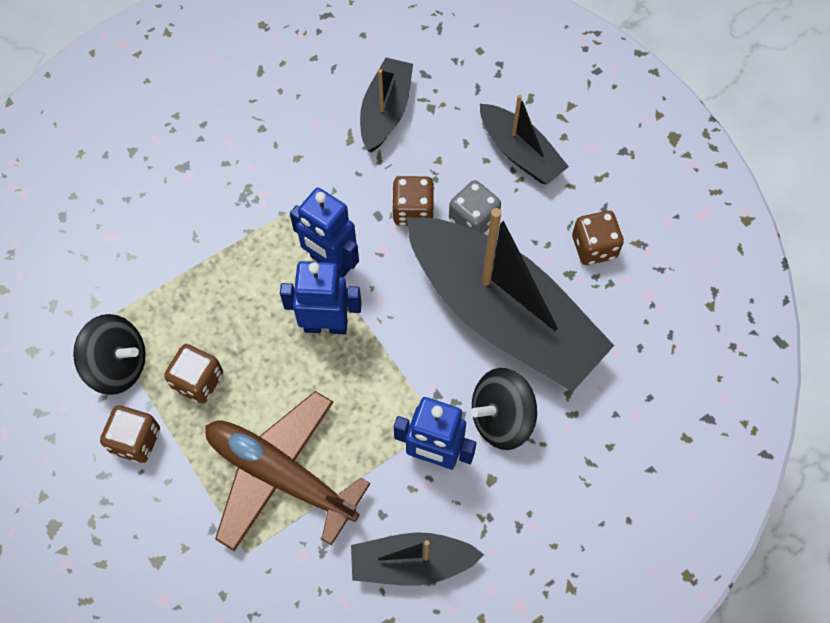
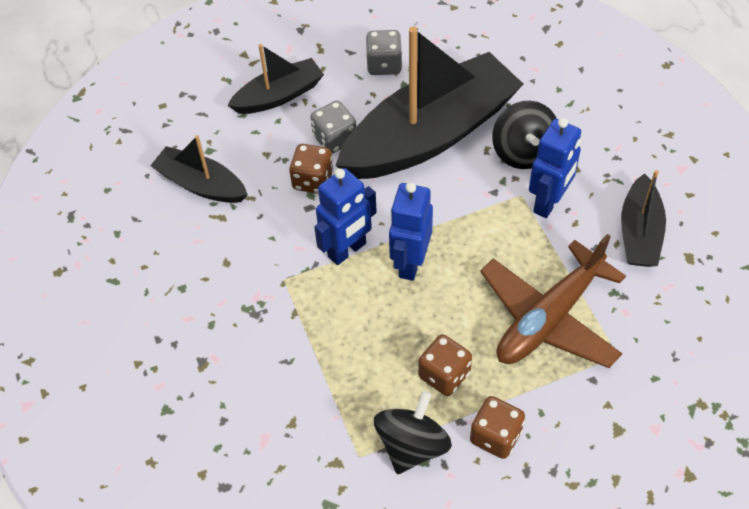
camera: 75 degrees left, 10 degrees down
(594, 247) = (384, 65): brown dice -> grey dice

